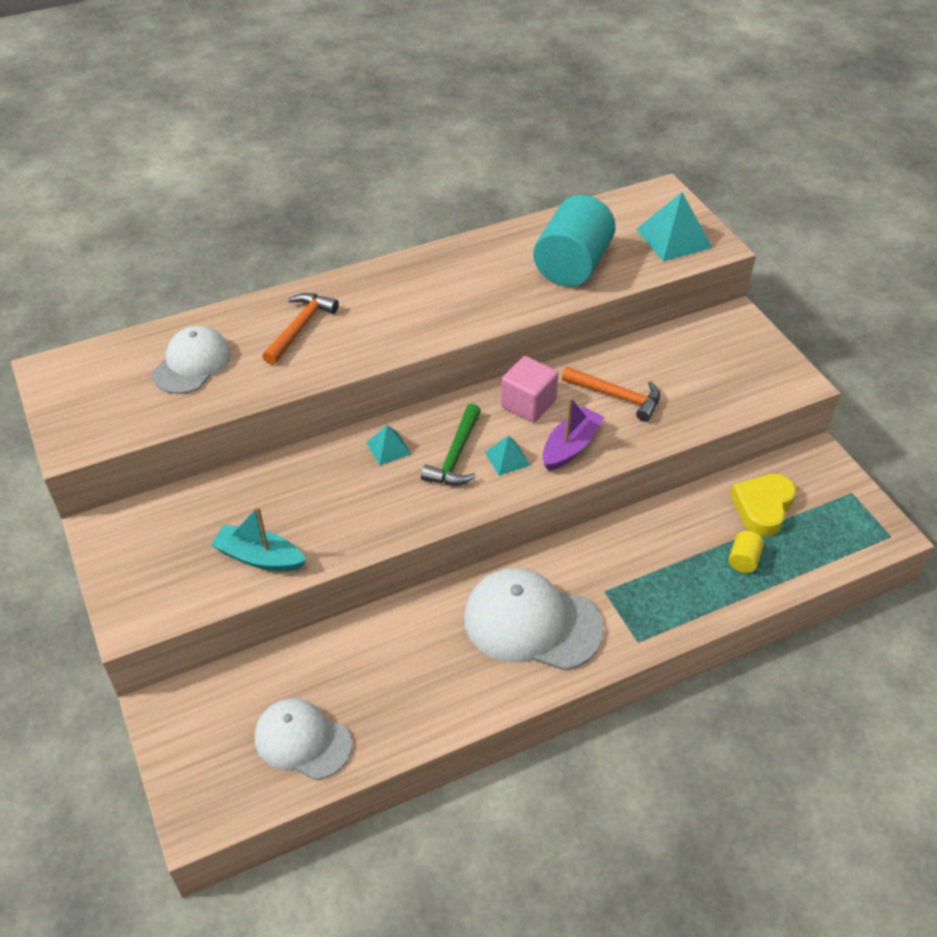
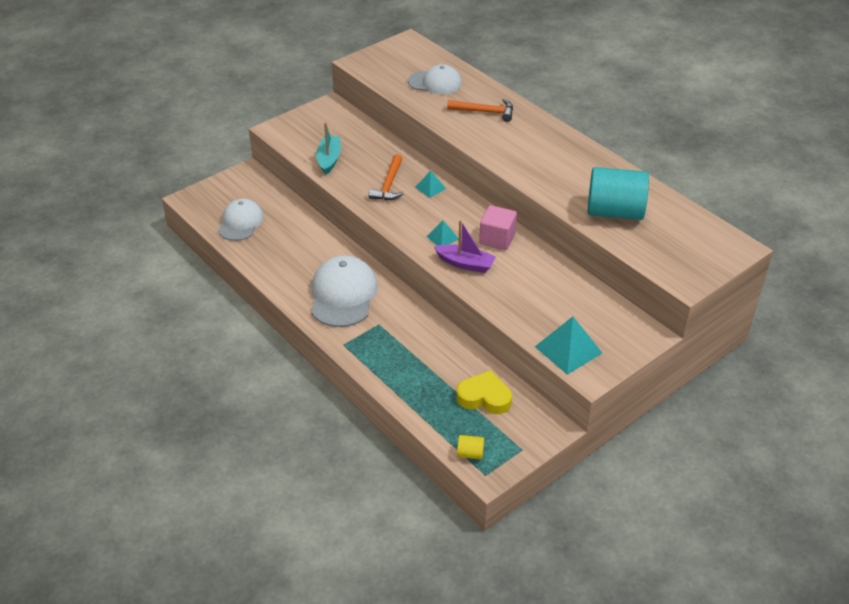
camera: 75 degrees right, 5 degrees down
(456, 455) = (436, 216): green hammer -> none
(616, 396) = (525, 279): orange hammer -> orange hammer (389, 184)
(674, 238) = (681, 259): turquoise pyramid -> turquoise pyramid (568, 350)
(743, 560) = (429, 390): yellow cylinder -> yellow cylinder (470, 454)

